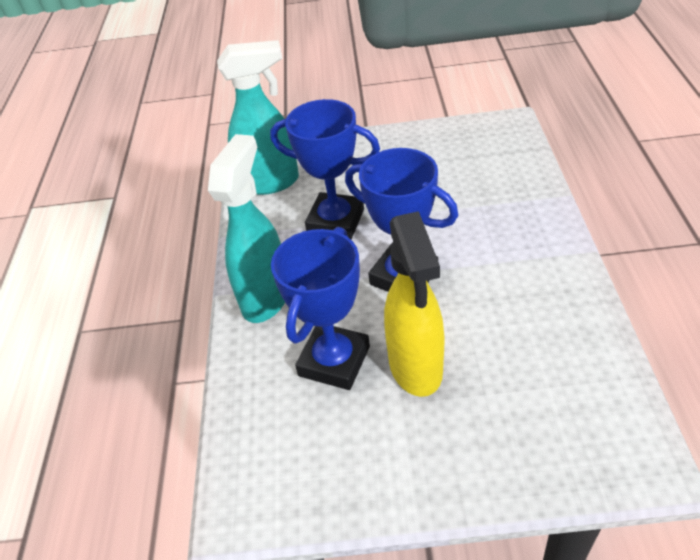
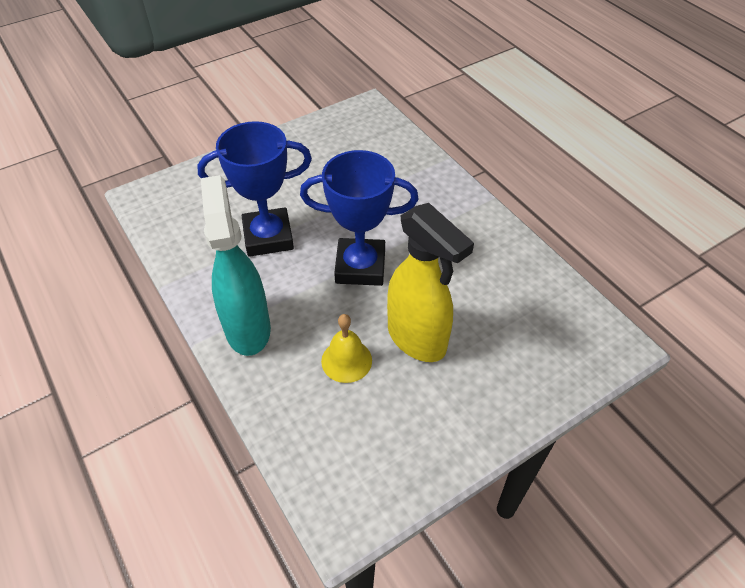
camera: 35 degrees left, 5 degrees up
(271, 182) = (179, 218): turquoise spray bottle -> none
(334, 361) = (346, 360): blue trophy -> yellow bell

